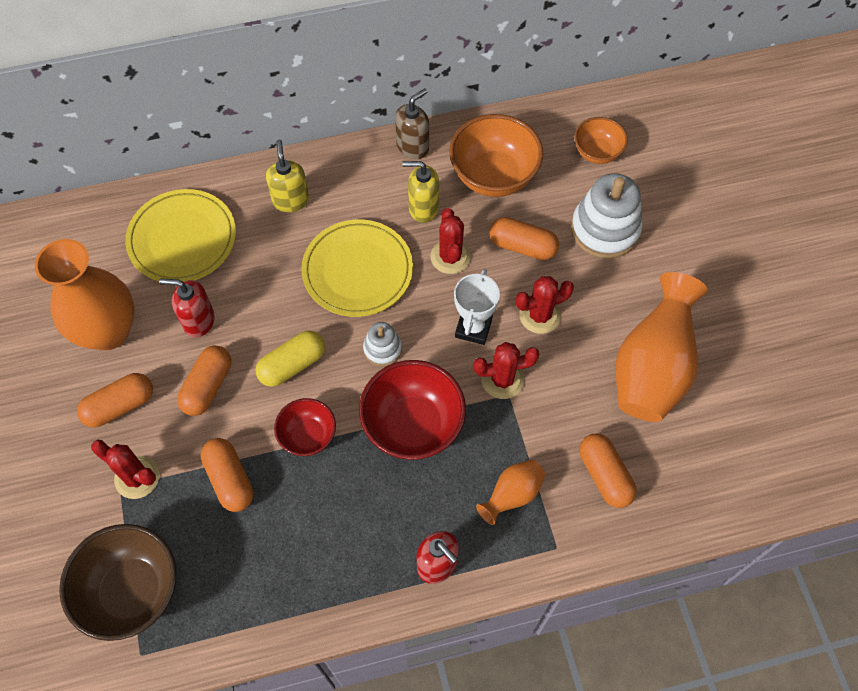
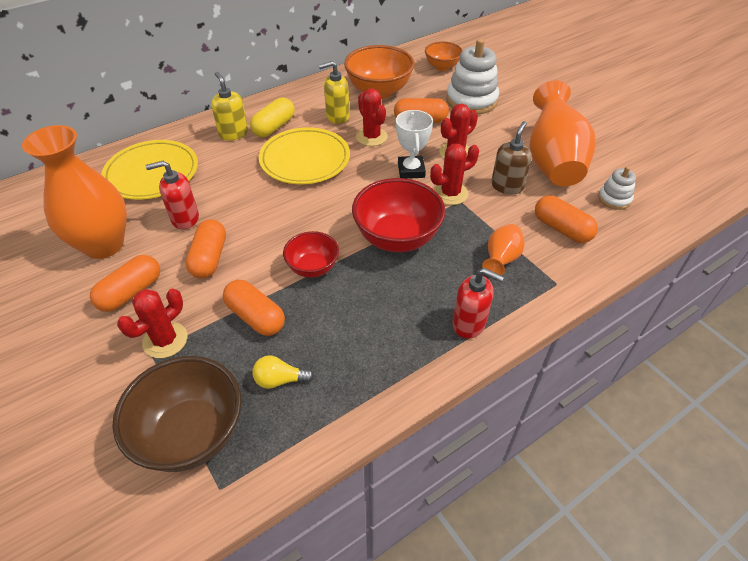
camera: 20 degrees left, 15 degrees down
(137, 477) = (165, 340): red cactus -> red cactus turned 60 degrees counterclockwise
(228, 562) = (280, 380): none -> yellow light bulb
(292, 365) = (278, 226): yellow capsule -> yellow capsule (274, 127)
(382, 349) = (348, 199): white stacking toy -> white stacking toy (614, 199)
(413, 147) = (313, 88): brown soap dispenser -> brown soap dispenser (507, 186)

